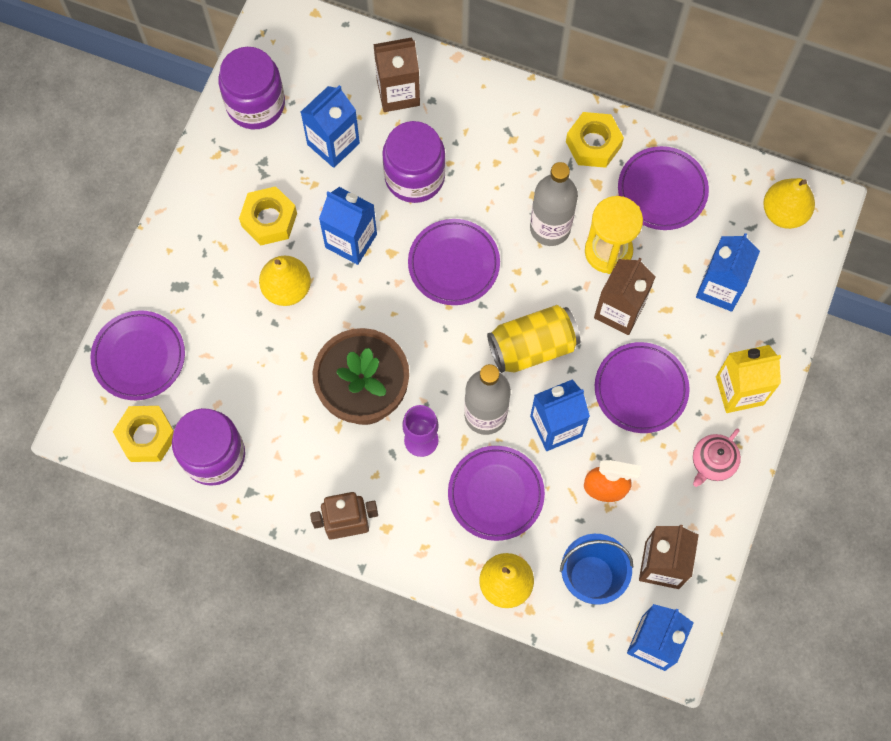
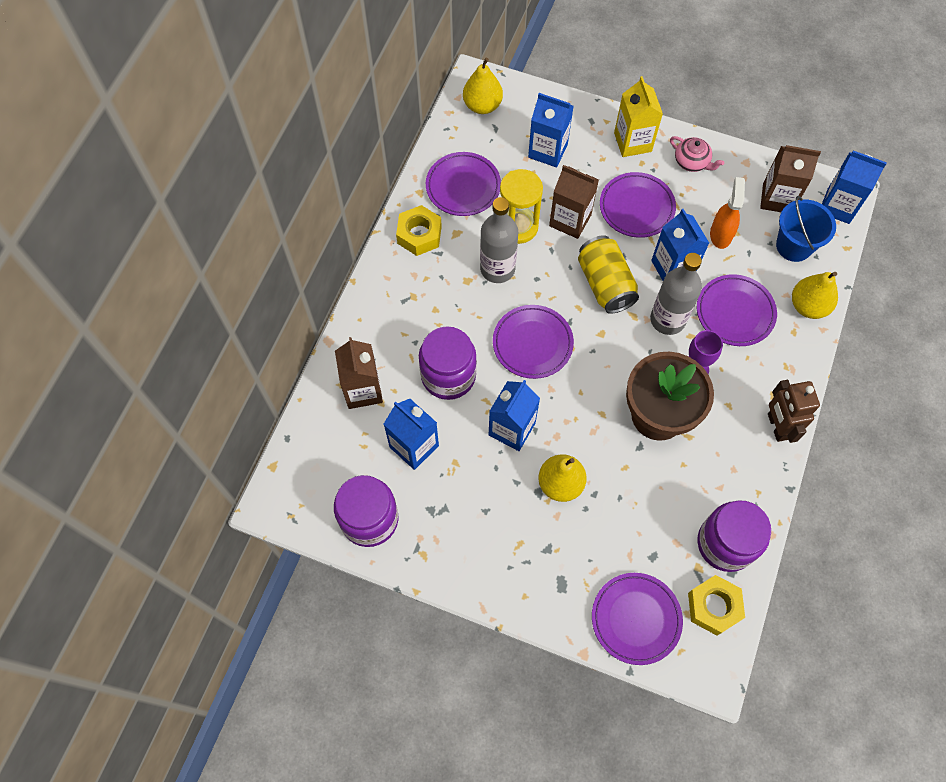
camera: 90 degrees left, 5 degrees down
(269, 220) = (491, 502): yellow nut -> none

